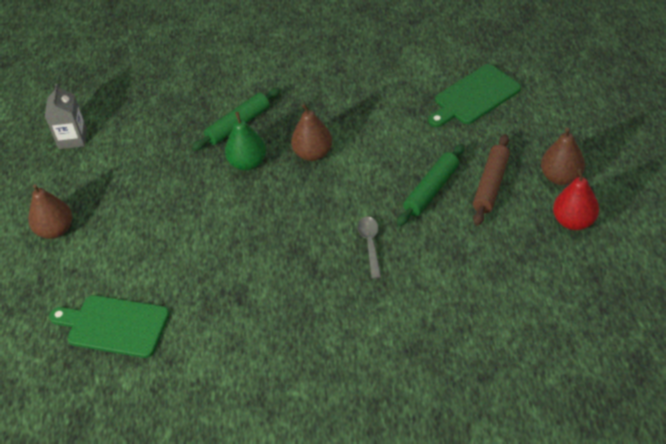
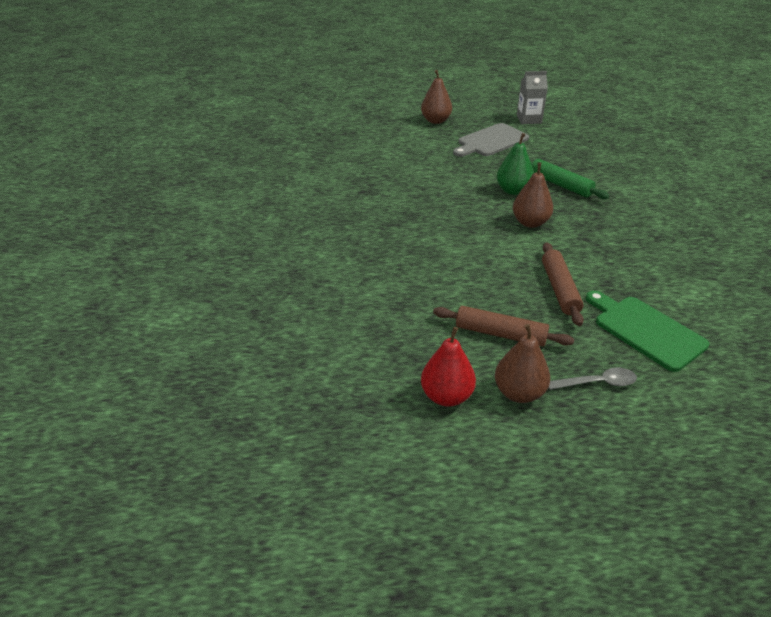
camera: 85 degrees right, 10 degrees down
(114, 326) = (347, 146): green cutting board -> none
(126, 176) = (491, 141): none -> grey cutting board
(370, 244) = (416, 253): grey spoon -> grey spoon (597, 383)
(423, 142) = (560, 289): none -> brown rolling pin
(431, 190) = (489, 291): green rolling pin -> none

